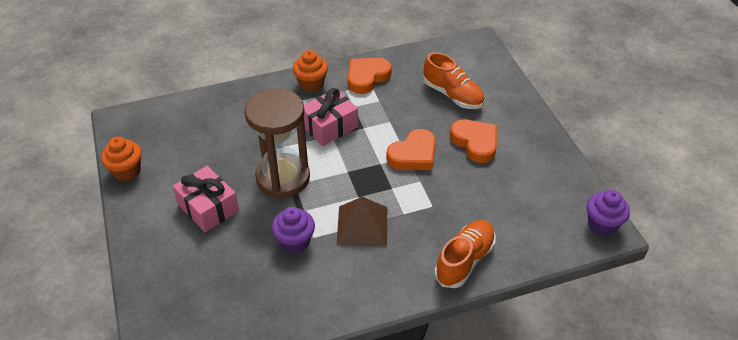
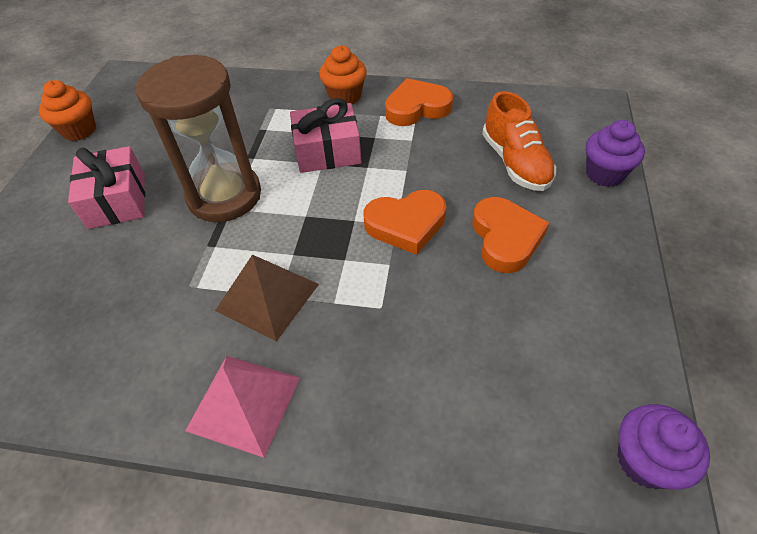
camera: 30 degrees right, 5 degrees up
(295, 241) = (171, 283): purple cupcake -> purple cupcake (604, 174)
(394, 282) = (244, 403): none -> pink pyramid
(464, 260) = (368, 417): orange shoe -> none

